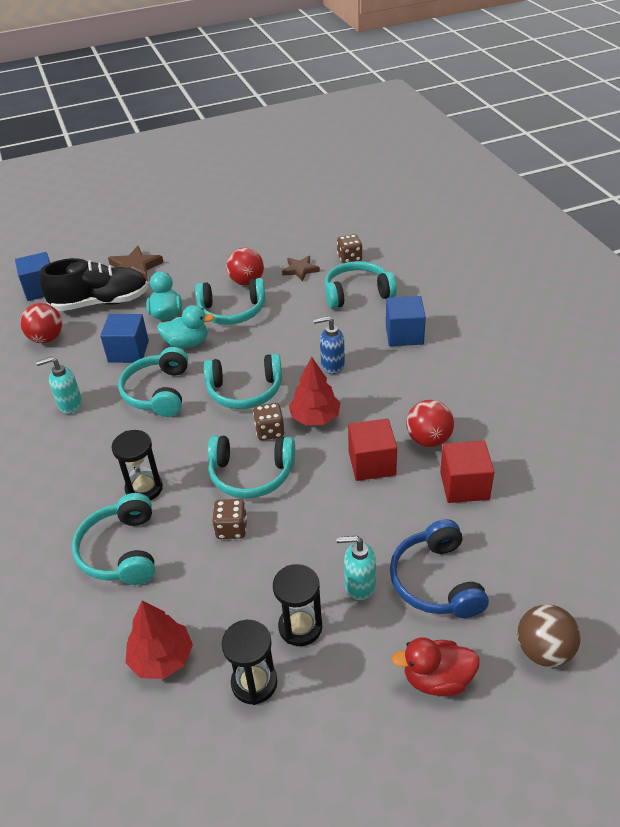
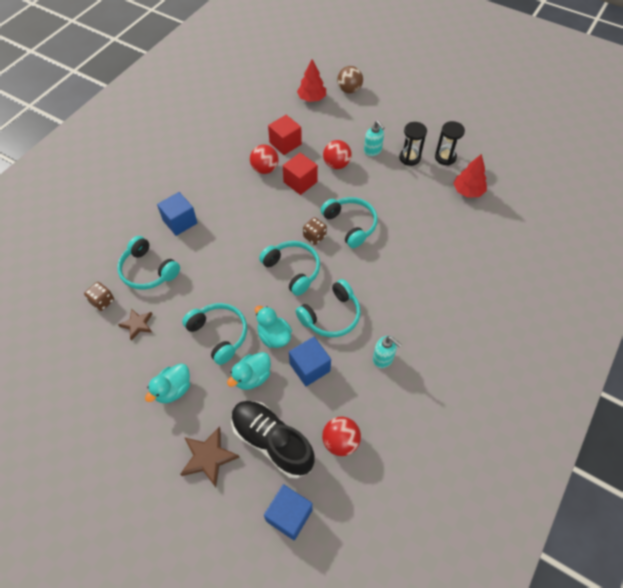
camera: 130 degrees left, 15 degrees up
(121, 551) = (442, 244): turquoise headphones -> none
(144, 488) = (401, 264): black hourglass -> none
(212, 269) = (173, 390): none -> turquoise duck
(231, 528) = (388, 211): brown dice -> none
(247, 282) = (175, 351): red ball -> red ball (336, 164)
(315, 418) = (287, 223): red tree -> red tree (311, 98)
(332, 365) = (236, 241): blue soap dispenser -> none
(436, 581) = (347, 129): blue headphones -> none
(437, 679) = (389, 111): red duck -> none

